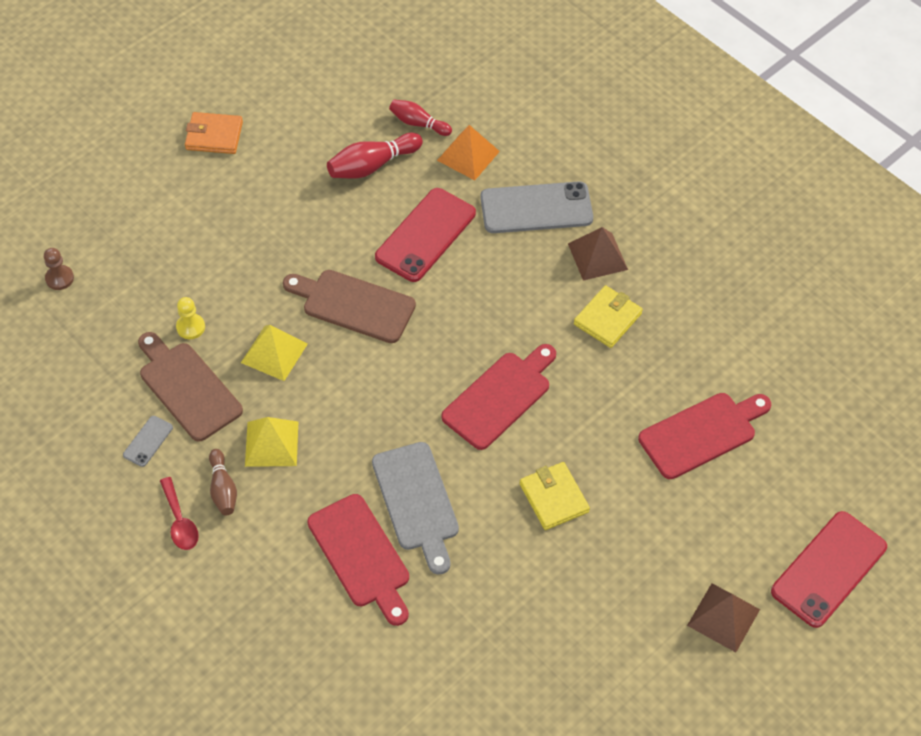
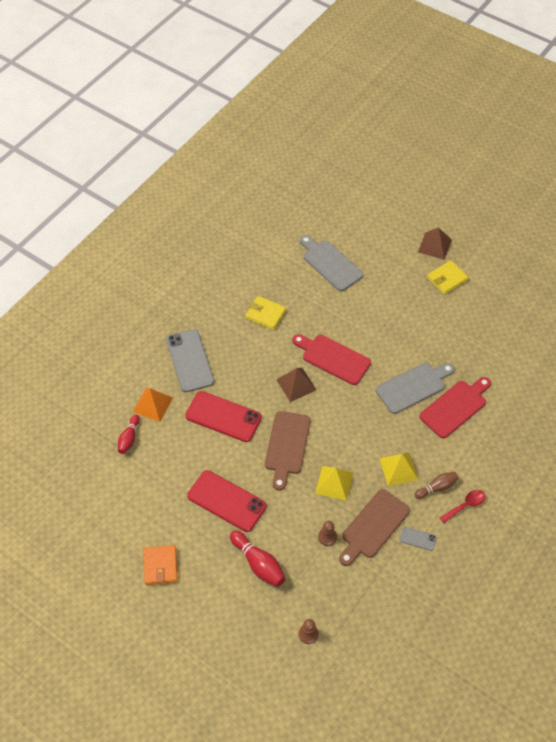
camera: 100 degrees left, 0 degrees up
(190, 327) = (327, 537): yellow pawn -> brown pawn
(372, 165) = (171, 458): red bowling pin -> red bowling pin (258, 564)
(554, 498) = (390, 324): yellow wallet -> yellow wallet (447, 279)
(597, 256) = (221, 324): brown pyramid -> brown pyramid (296, 384)
(701, 433) = (330, 264): red cutting board -> grey cutting board
(828, 569) = (394, 207): red phone -> red phone (226, 501)

